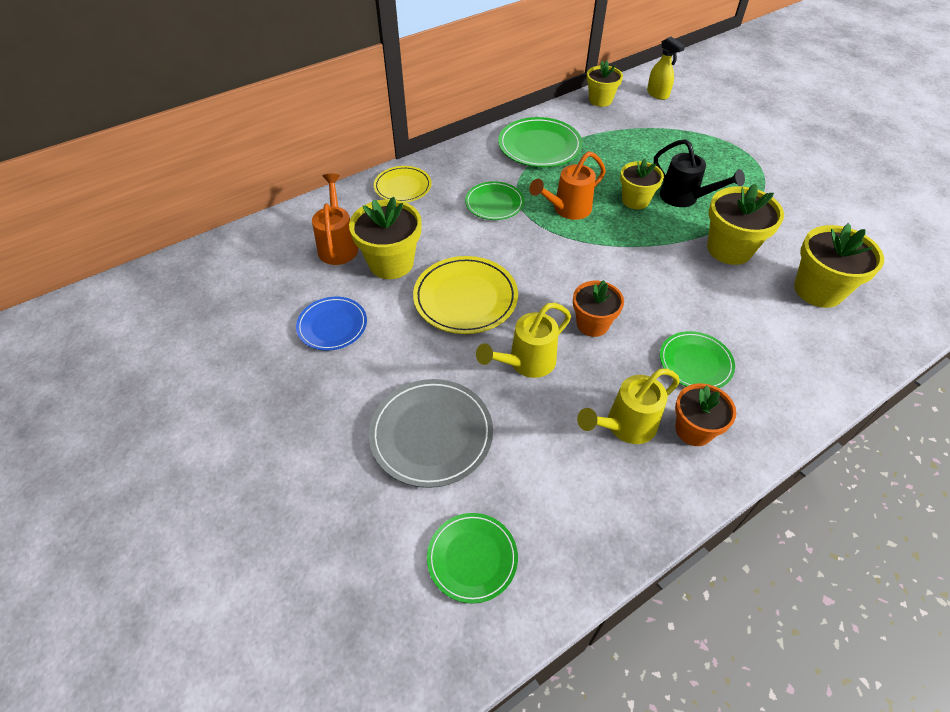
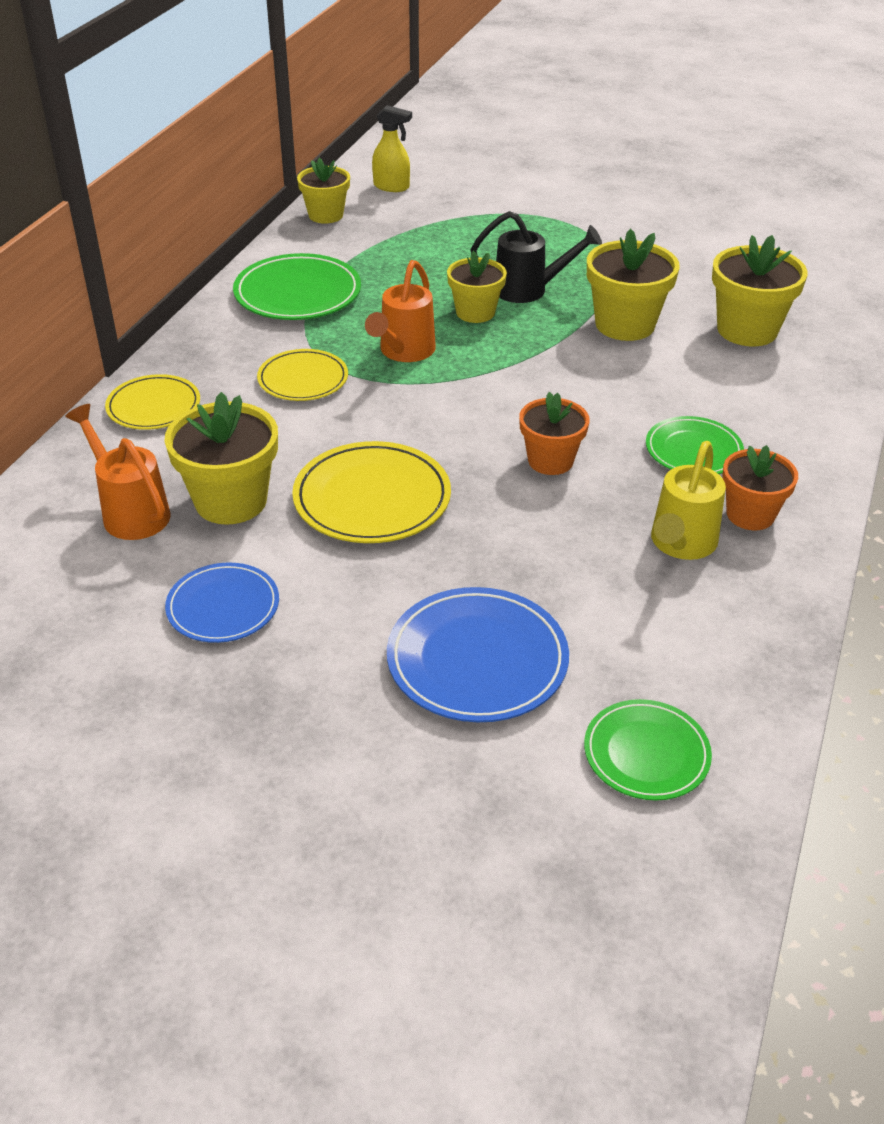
camera: 35 degrees left, 10 degrees down
(431, 434) = (477, 660): grey plate -> blue plate
(494, 203) = (303, 379): green plate -> yellow plate
(526, 363) = (514, 533): yellow watering can -> none

